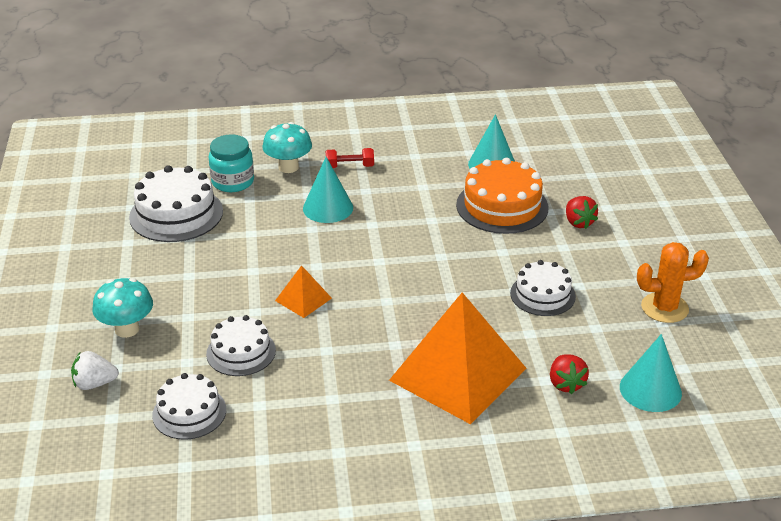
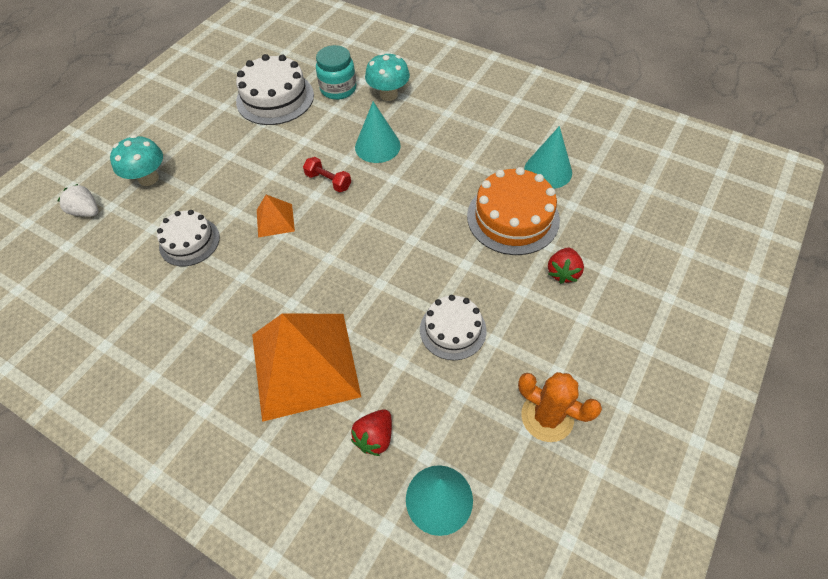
camera: 40 degrees right, 20 degrees up
(189, 412) = (108, 272): white cake -> none
(350, 166) = (432, 116): red dumbbell -> red dumbbell (328, 181)

